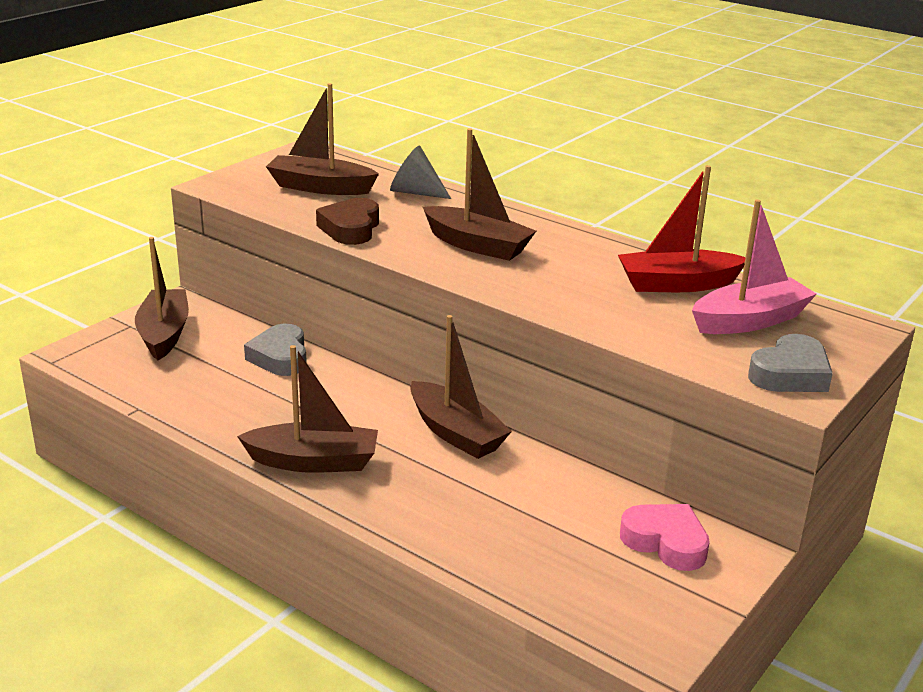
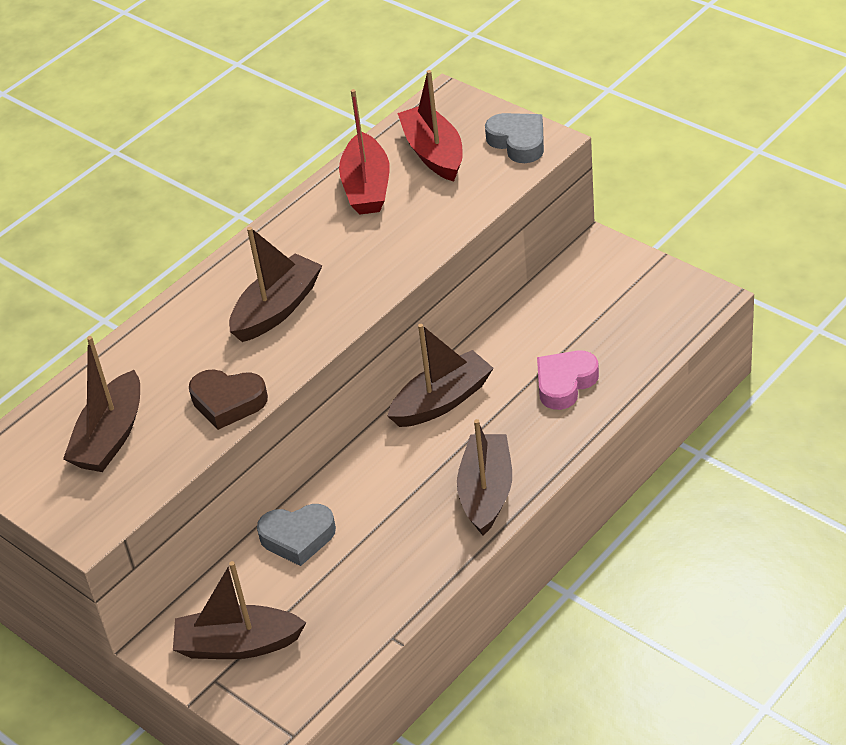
camera: 80 degrees left, 15 degrees up
(415, 192) = (136, 359): grey cone -> none
(665, 542) = (589, 284): pink heart -> pink heart (565, 383)
(750, 321) = (434, 153): pink boat -> red boat

